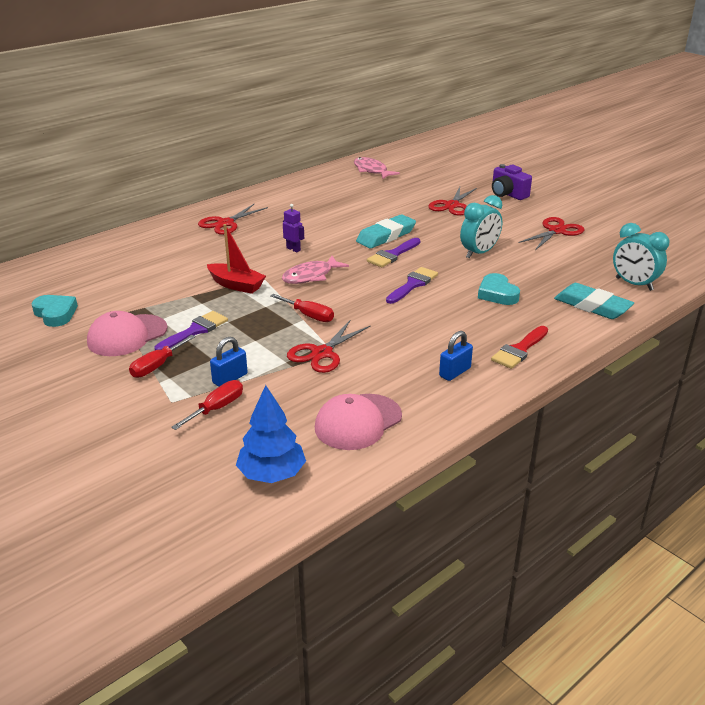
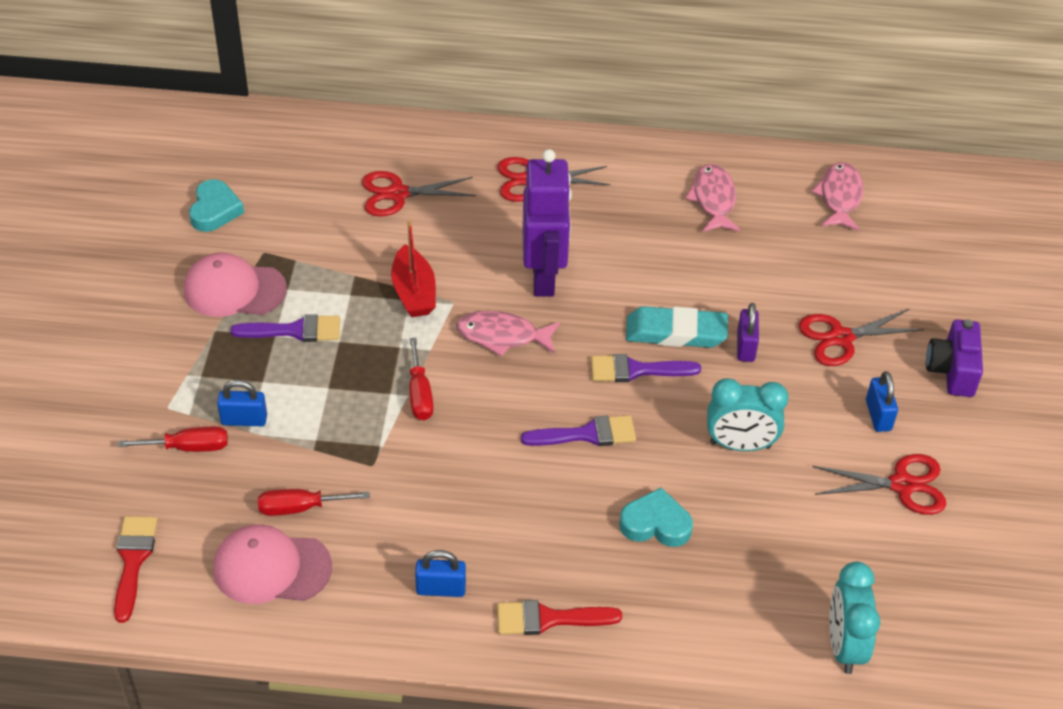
camera: 45 degrees right, 15 degrees up
(157, 366) = (209, 352): red screwdriver -> red screwdriver (300, 508)
(272, 474) = (133, 560): blue tree -> red brush
(293, 249) = (544, 278): purple robot -> purple robot, size x2.32
(322, 193) = (713, 199): none -> pink fish
(322, 353) = (360, 456): red scissors -> red scissors (398, 194)
(422, 226) = (745, 347): none -> purple padlock
(497, 294) = (655, 524): turquoise heart -> turquoise heart turned 75 degrees clockwise
(509, 218) = (878, 415): none -> blue padlock
(592, 306) = (732, 632): turquoise eraser -> none

